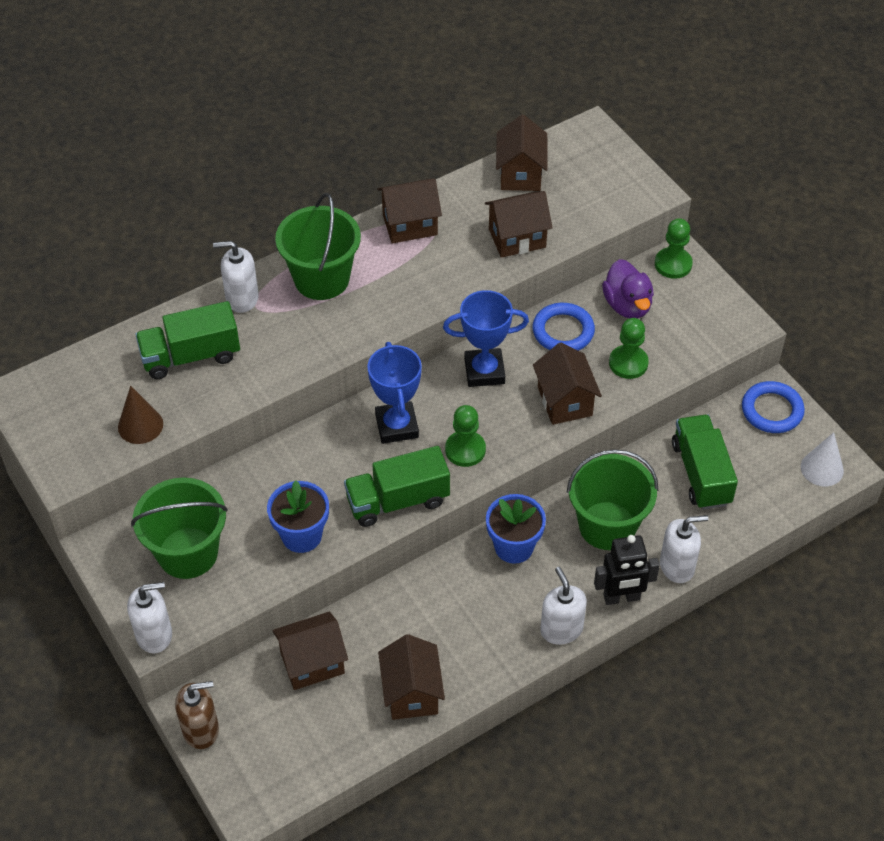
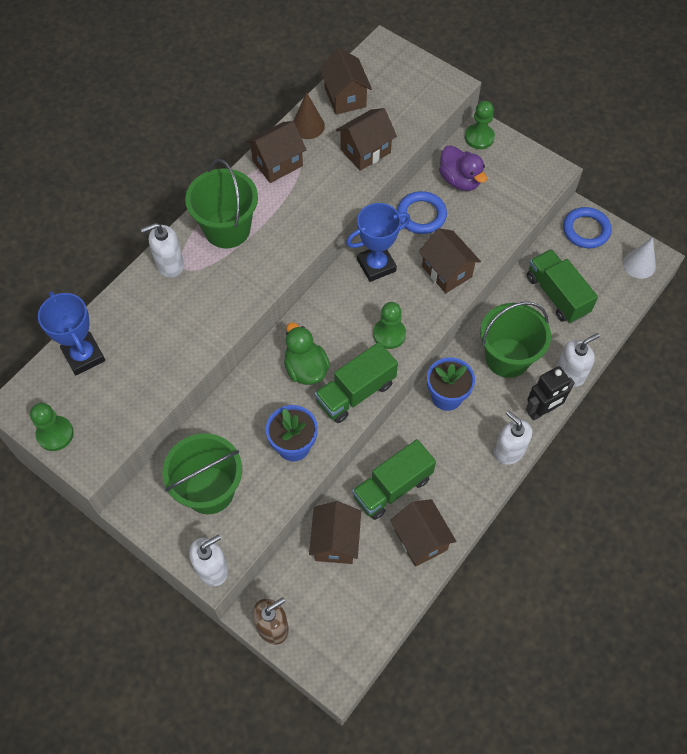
camera: 20 degrees left, 10 degrees up
(140, 425) = (133, 399): brown cone -> brown cone (308, 126)
(191, 356) = (149, 326): green truck -> green truck (392, 487)
(312, 662) = (335, 541): brown house -> brown house turned 45 degrees counterclockwise
(352, 458) = (306, 368): none -> green duck
(397, 426) = (329, 331): blue trophy -> blue trophy (84, 356)
(628, 363) = (480, 226): green pawn -> green pawn (55, 434)

